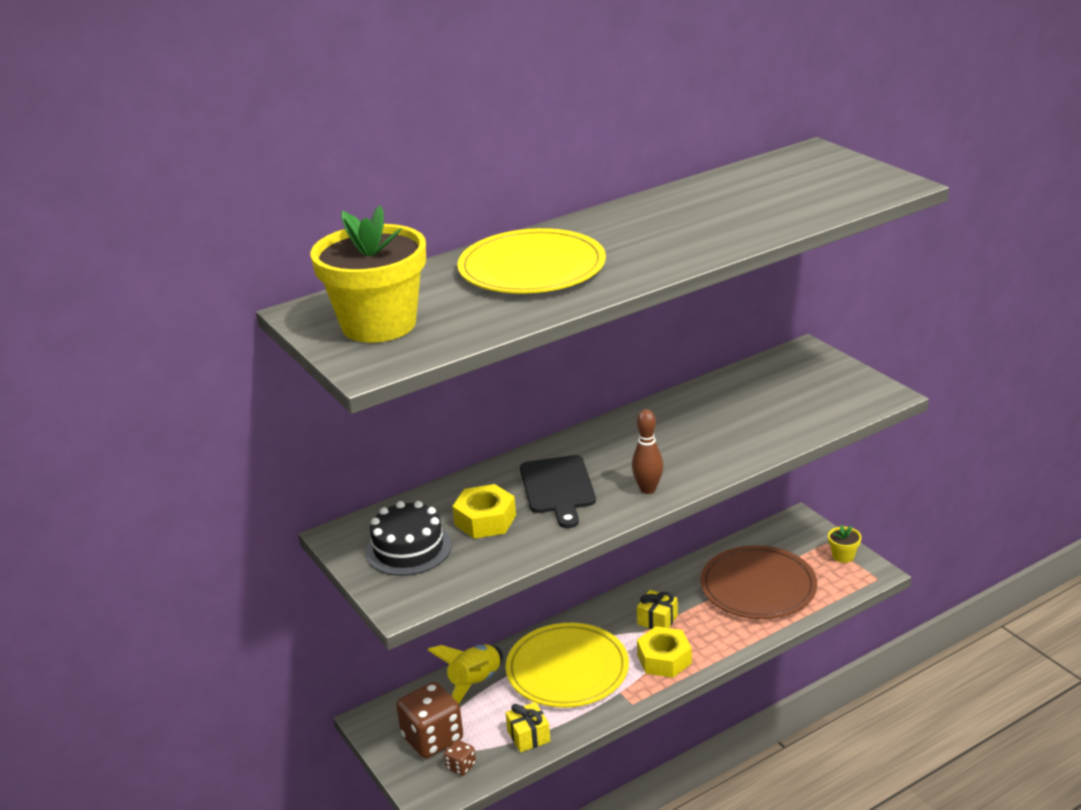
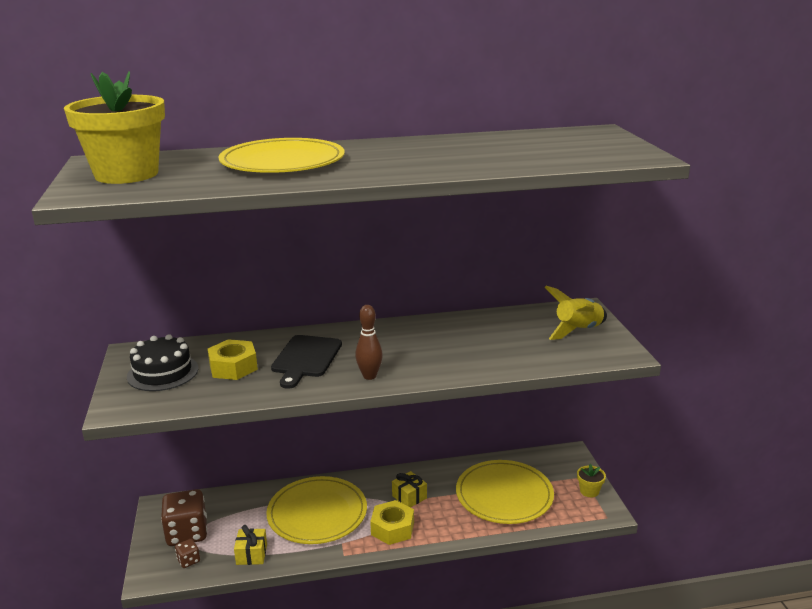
camera: 20 degrees right, 5 degrees down
(475, 684) = (246, 503): yellow rocket -> yellow rocket (578, 331)
(758, 587) = (504, 495): brown plate -> yellow plate

